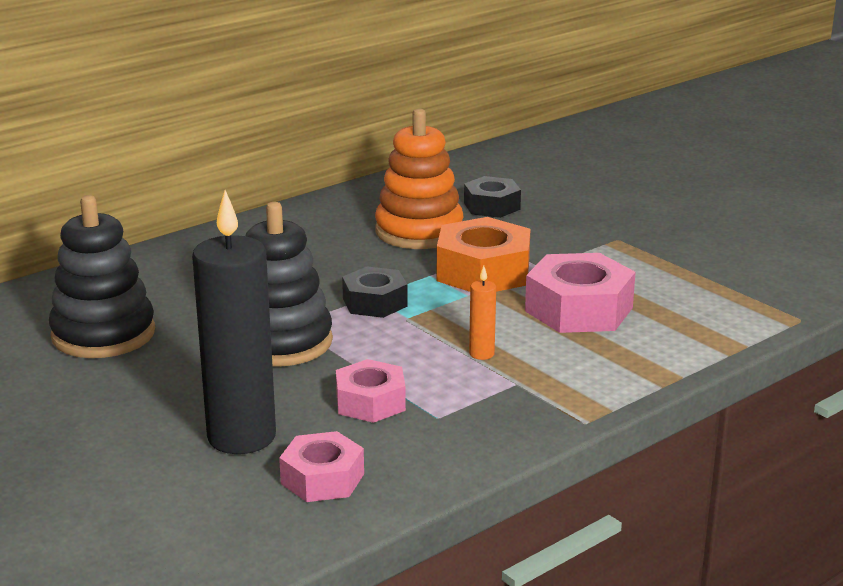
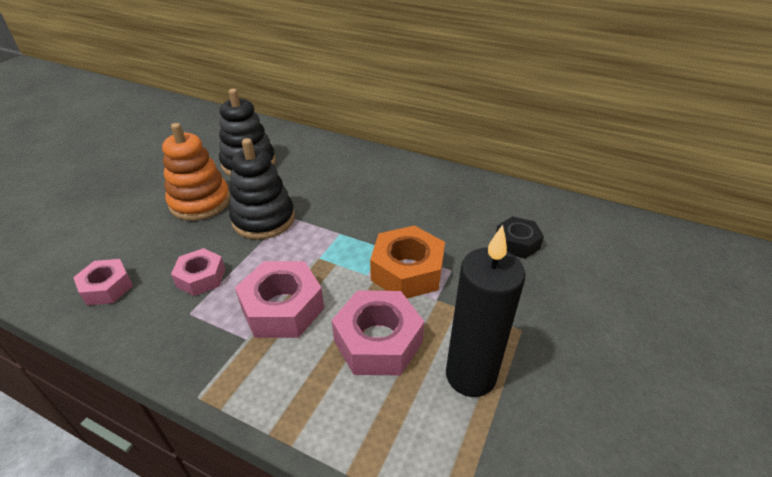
camera: 65 degrees right, 15 degrees up
(241, 437) = (150, 242): black candle -> black candle (470, 375)
(375, 302) = (332, 237): black nut -> none
(419, 231) = (446, 223): orange stacking toy -> orange stacking toy (200, 202)
(481, 354) = (282, 308): orange candle -> pink nut

